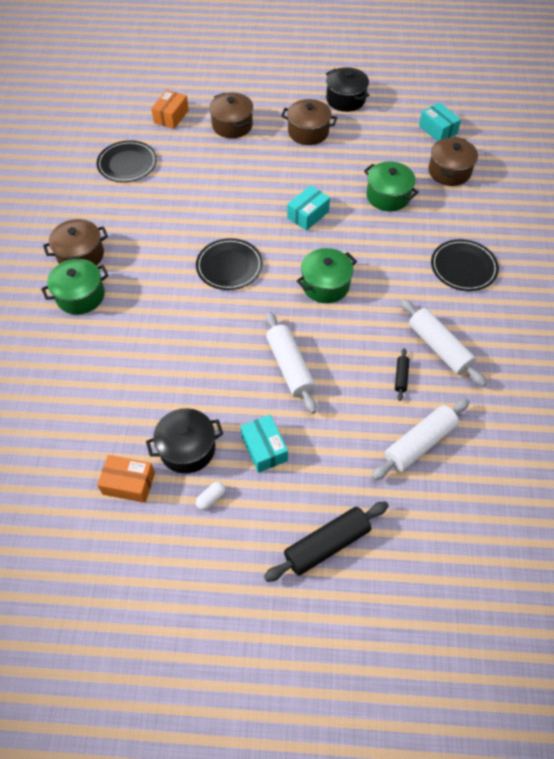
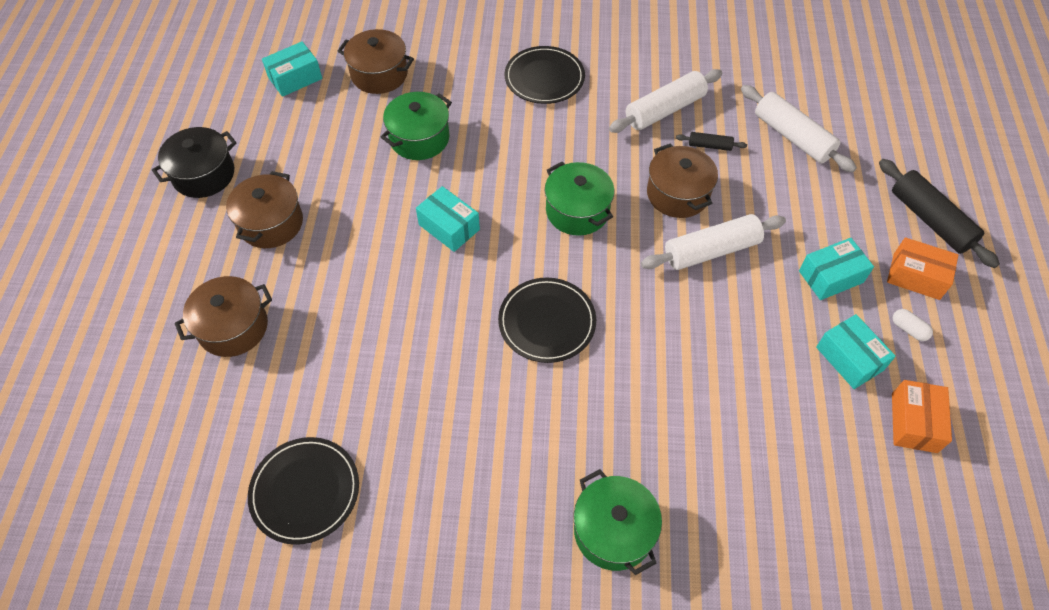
camera: 90 degrees left, 0 degrees up
(80, 255) = (526, 544): brown pot -> brown pot (677, 194)
(171, 116) = (187, 426): orange box -> orange box (916, 276)
(187, 448) = (849, 358): black pot -> turquoise box

